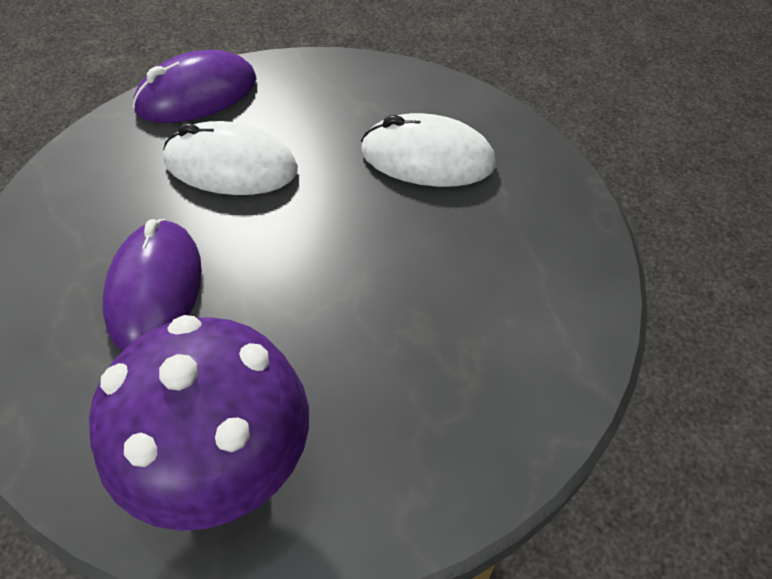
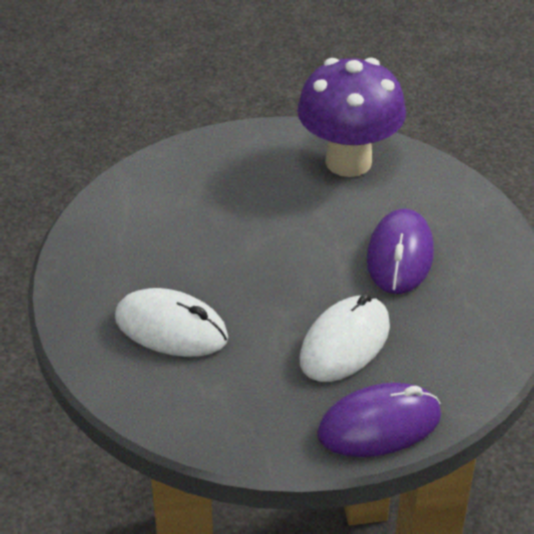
camera: 170 degrees left, 10 degrees down
(231, 166) = (344, 343): white mouse -> white mouse turned 75 degrees counterclockwise

